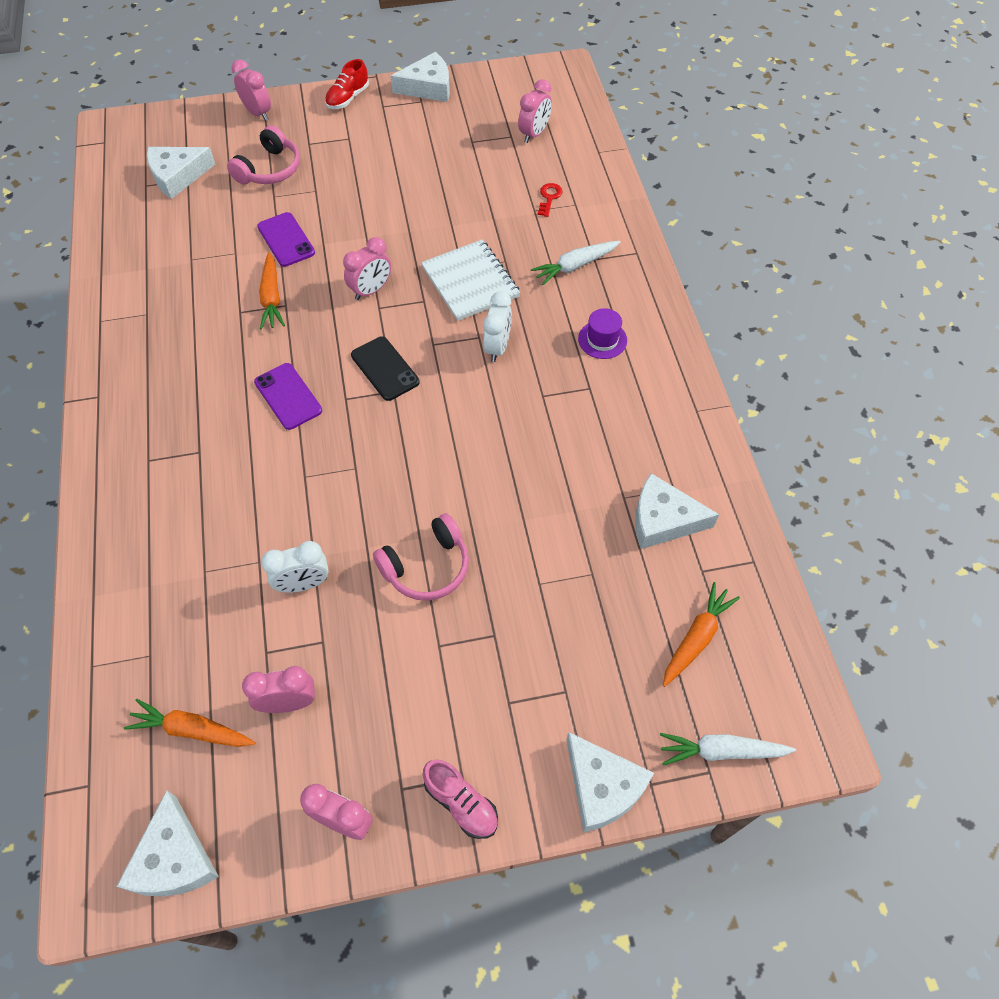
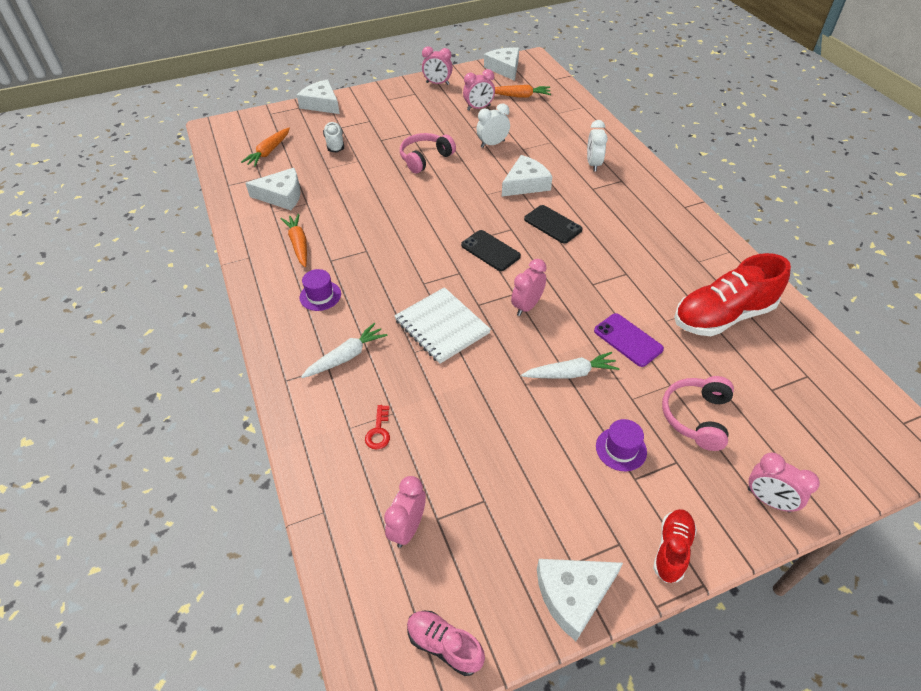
camera: 170 degrees right, 10 degrees down
(174, 248) = (722, 316): none -> red shoe
(177, 176) = (785, 392): white cheese -> white cheese (525, 184)
(272, 298) = (607, 288): orange carrot -> orange carrot (298, 244)
(288, 396) = (552, 224): purple phone -> black phone
(348, 157) = (621, 449): none -> purple hat
(461, 803) = (386, 93): pink shoe -> pink shoe (444, 645)
(497, 347) = (406, 277): white clock -> white clock (593, 164)
(578, 639) = (335, 144): none -> white shoe
(721, 751) = (263, 119): white carrot -> white carrot (570, 373)

